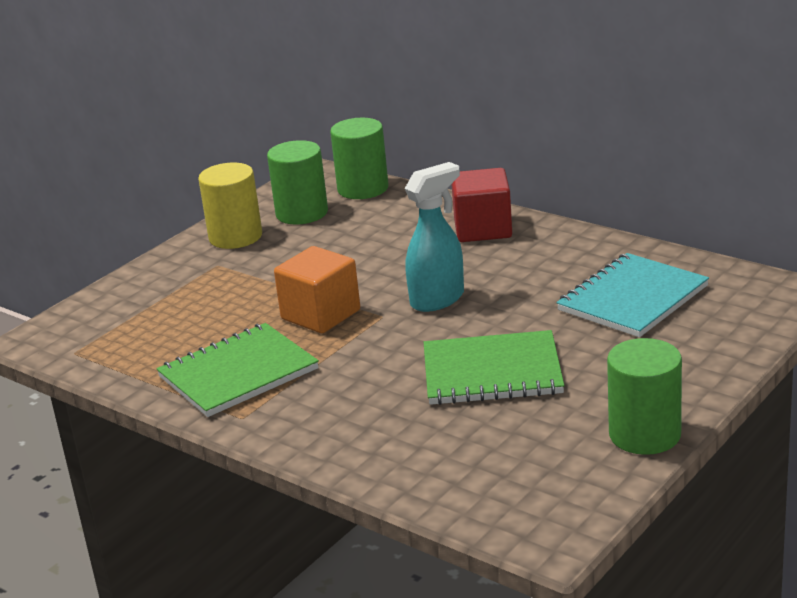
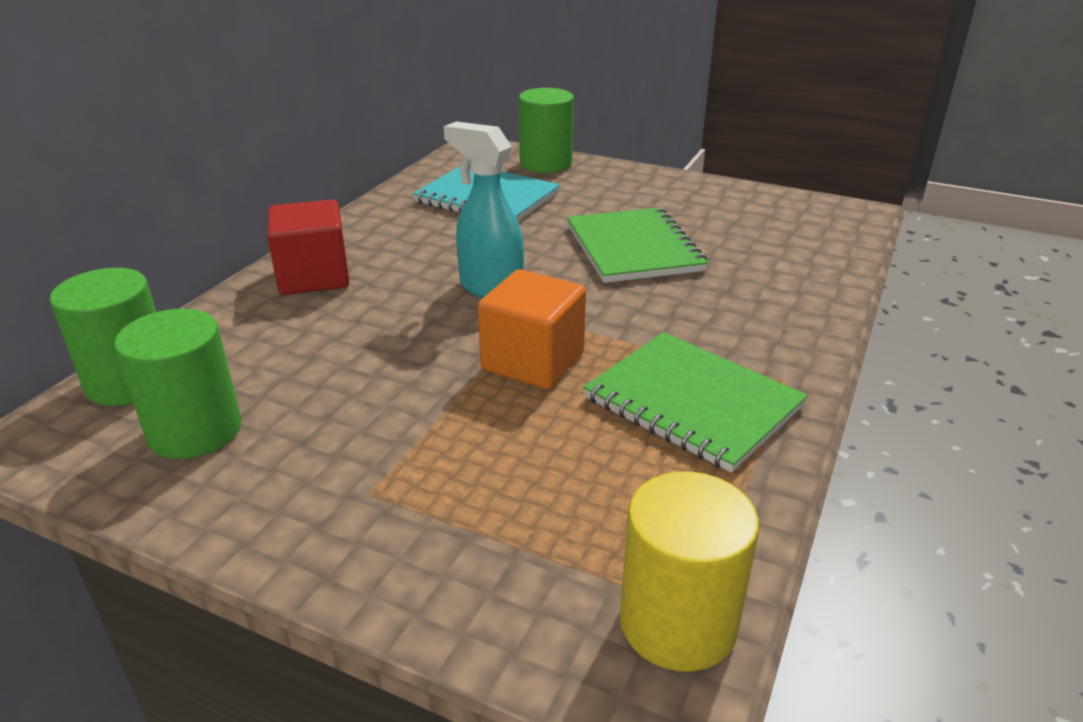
camera: 105 degrees left, 5 degrees up
(235, 237) = (262, 493): yellow cylinder -> yellow cylinder (678, 623)
(644, 434) = (703, 188): green cylinder -> green cylinder (546, 163)

